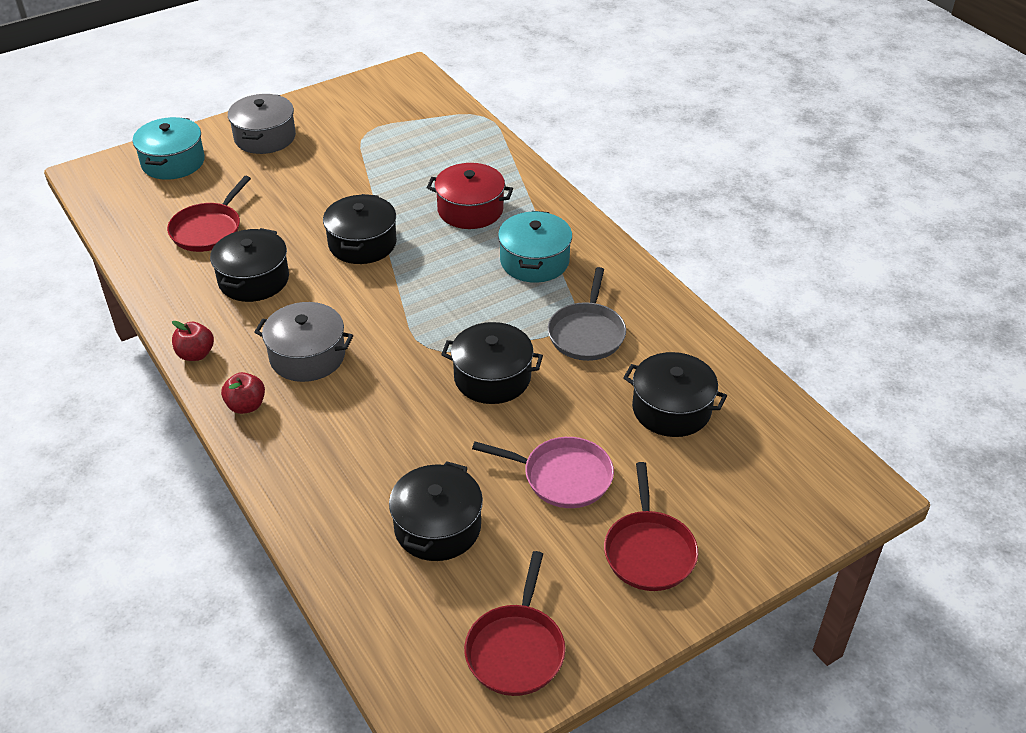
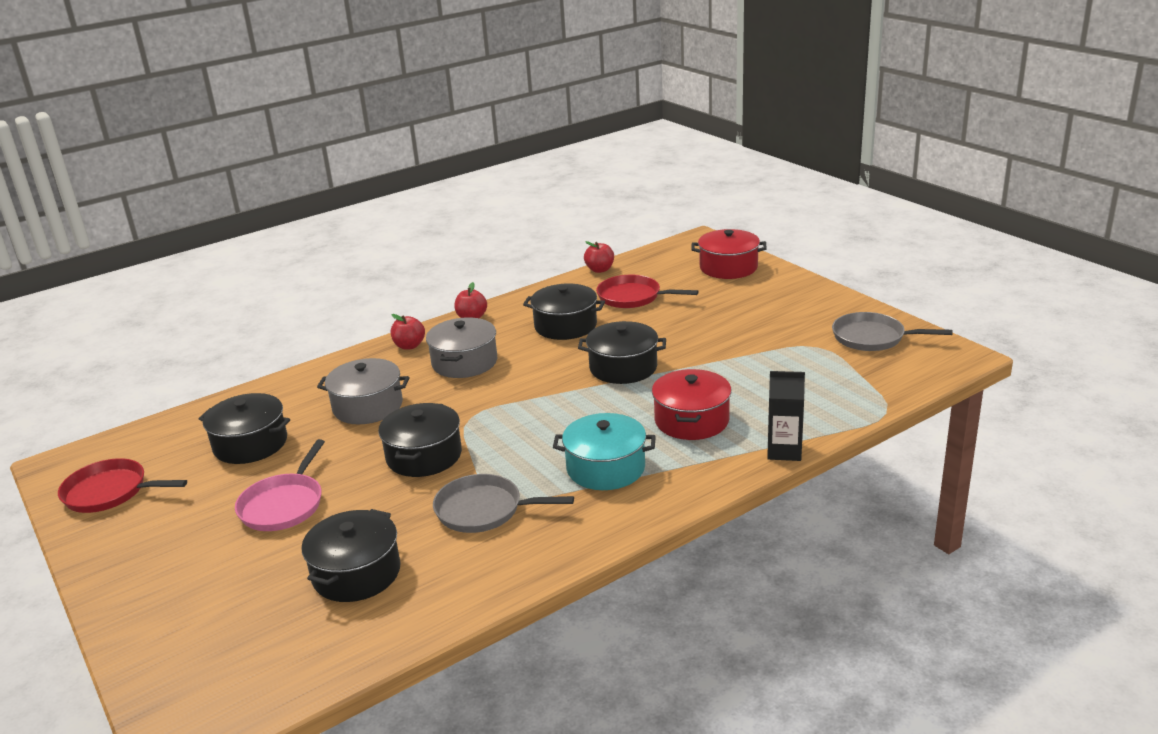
camera: 90 degrees right, 15 degrees down
(121, 250) = (600, 270): none -> red apple
(173, 162) = (728, 267): turquoise pot -> red pot
(265, 137) = (784, 299): grey pot -> grey pot (368, 406)
(362, 103) = (872, 338): none -> grey pan
(527, 168) = (784, 451): none -> black carton
(649, 551) = (174, 561): red pan -> none

